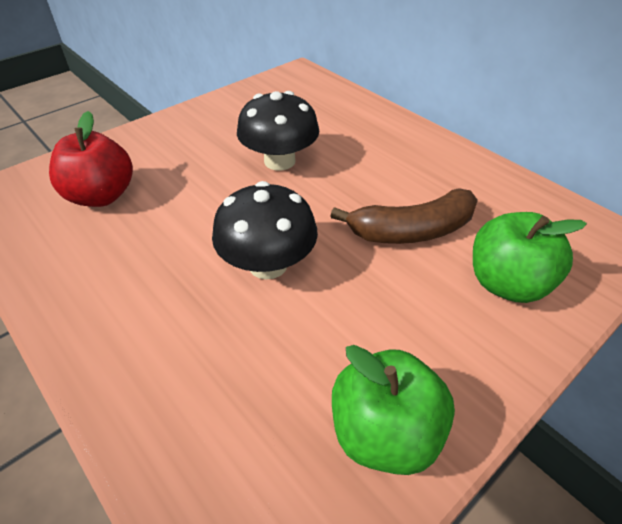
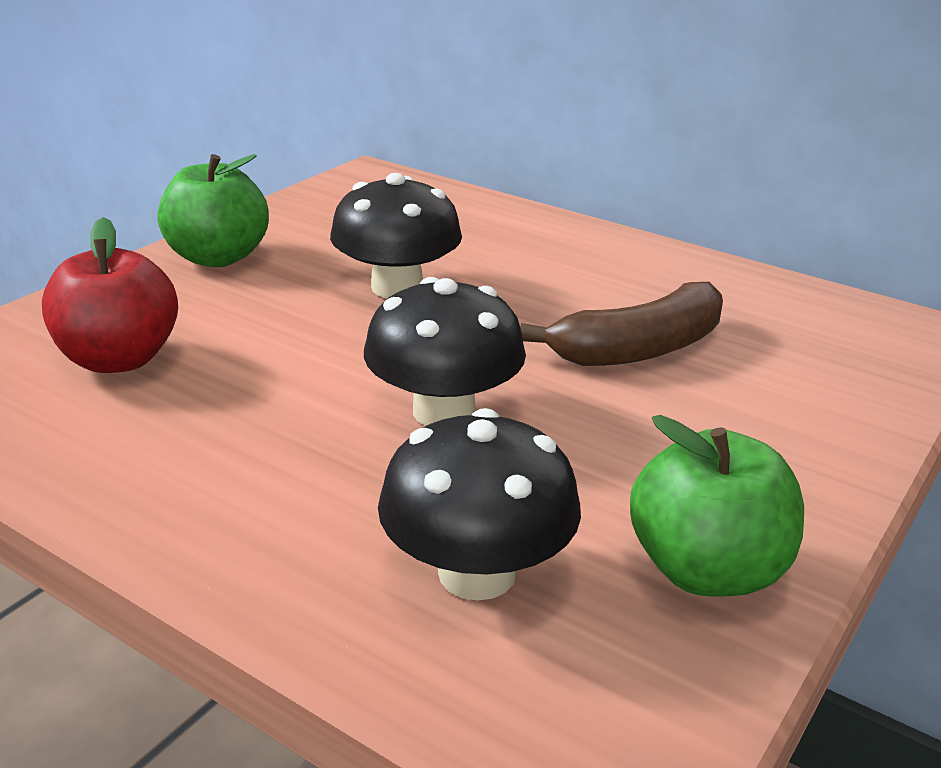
camera: 15 degrees left, 15 degrees down
(234, 403) = (477, 573): none -> black mushroom
(507, 283) = (797, 391): green apple -> green apple (218, 257)

